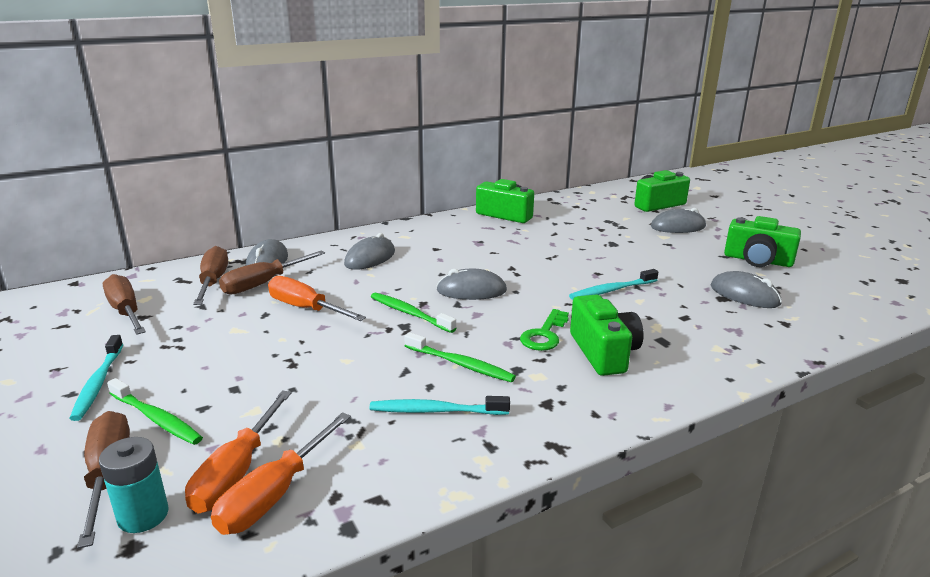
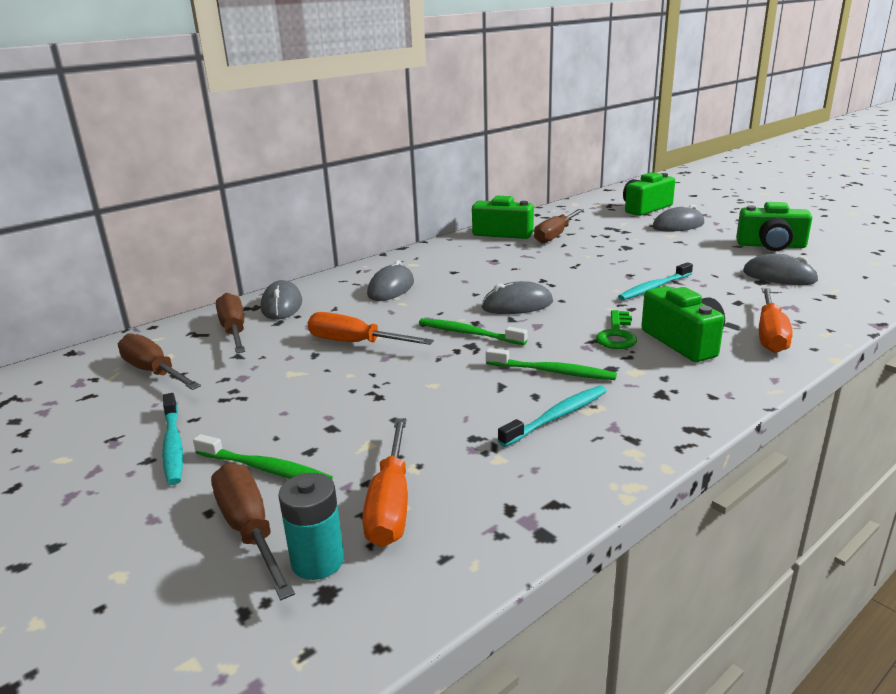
camera: 10 degrees left, 0 degrees up
(263, 284) = (292, 326): brown screwdriver -> brown screwdriver (555, 235)
(274, 494) = (446, 517): orange screwdriver -> orange screwdriver (770, 335)
(435, 411) = (557, 416): turquoise toothbrush -> turquoise toothbrush turned 150 degrees clockwise

